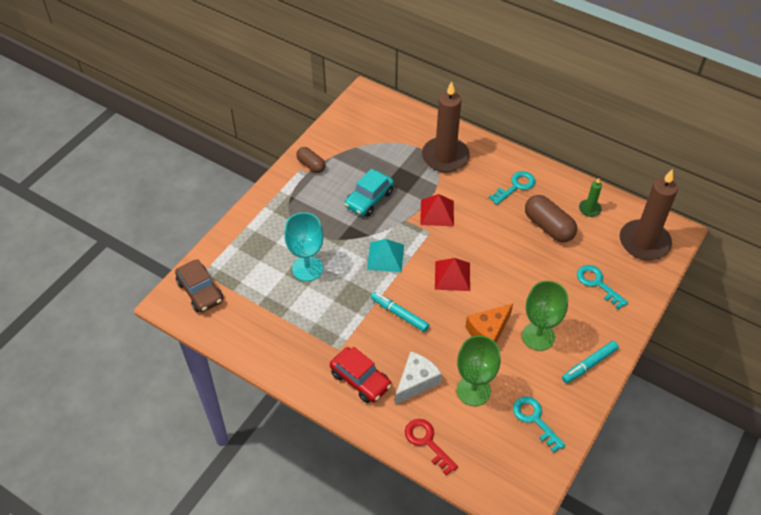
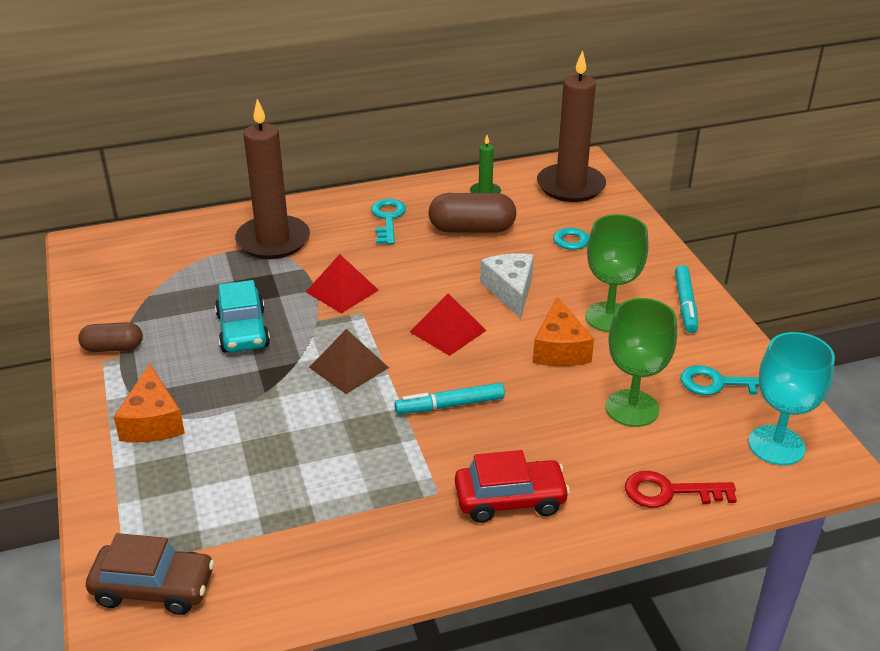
camera: 50 degrees left, 15 degrees down
(282, 216) = (153, 421): none -> orange cheese
(307, 268) = (270, 447): turquoise goblet -> turquoise goblet (776, 445)
(385, 257) = (349, 367): turquoise pyramid -> brown pyramid
(416, 381) = (568, 449): white cheese -> white cheese (510, 291)

